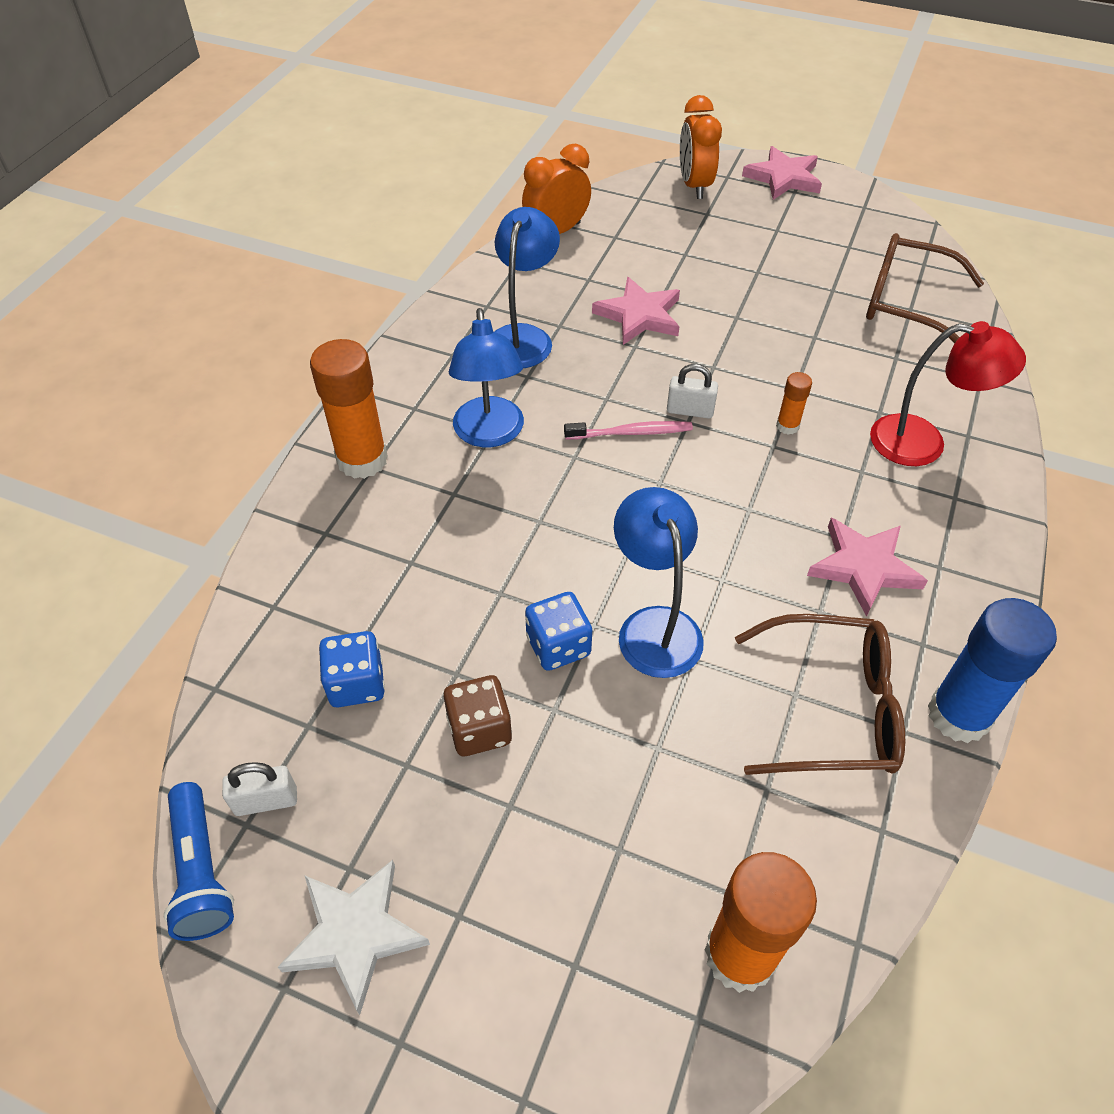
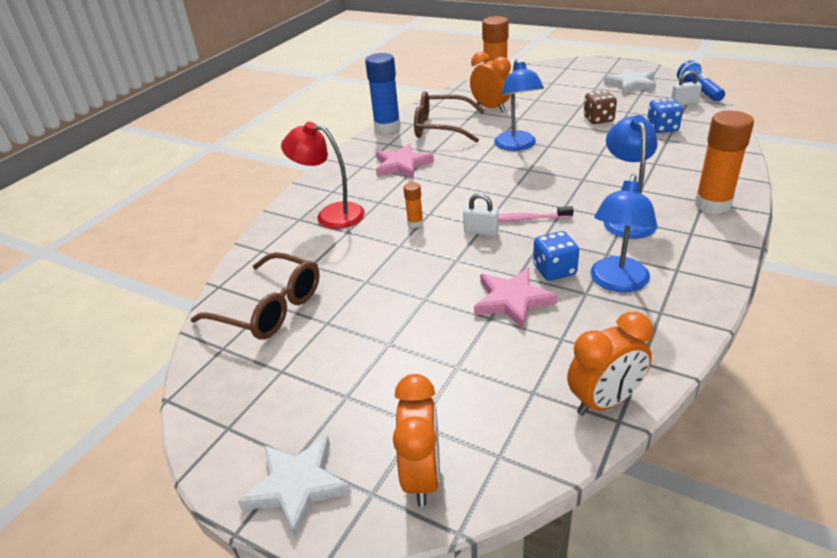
camera: 170 degrees left, 15 degrees down
(558, 646) = (565, 139): blue dice -> blue dice (554, 270)
(731, 802) = (491, 108): none -> orange clock
(783, 178) = (297, 486): pink star -> white star

